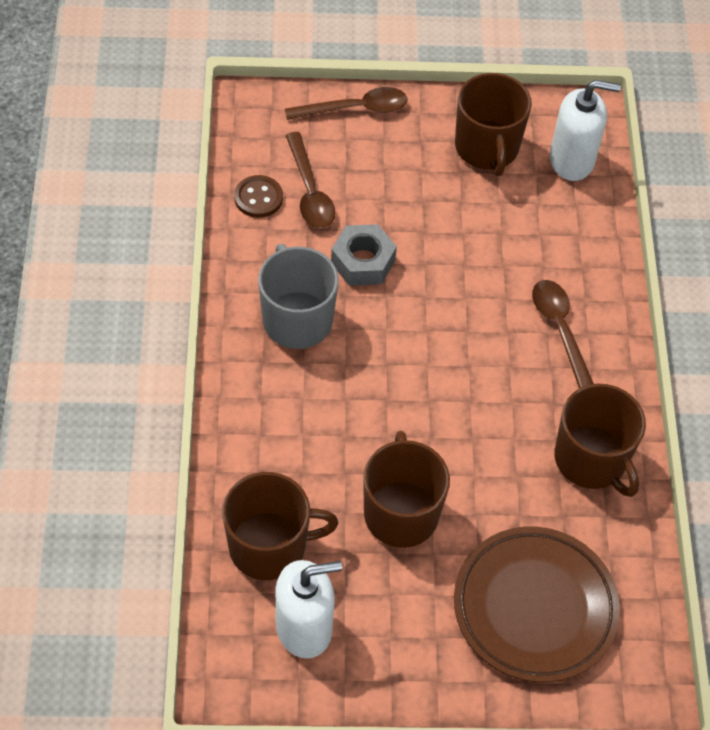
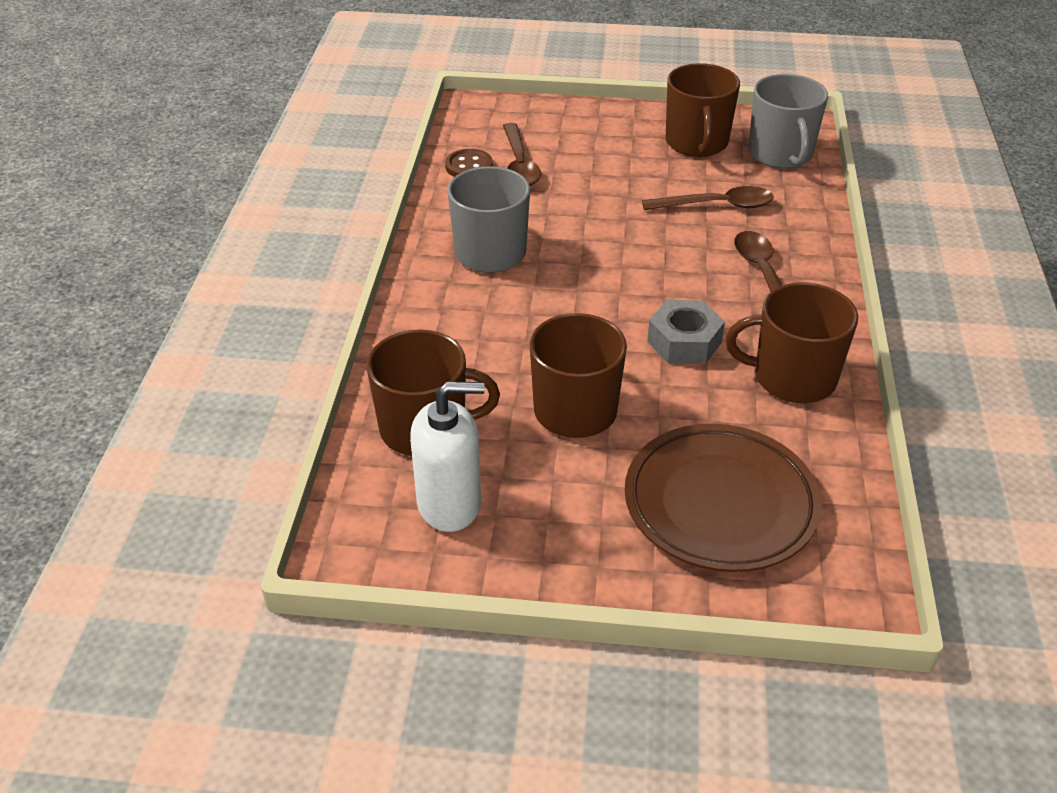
camera: 10 degrees right, 15 degrees down
(355, 109) = (572, 113): brown spoon -> brown spoon (716, 205)
(363, 261) = (563, 214): grey nut -> grey nut (684, 342)
(572, 160) = (781, 154): white soap dispenser -> grey mug
(591, 460) = (792, 378): brown mug -> brown mug turned 120 degrees clockwise

